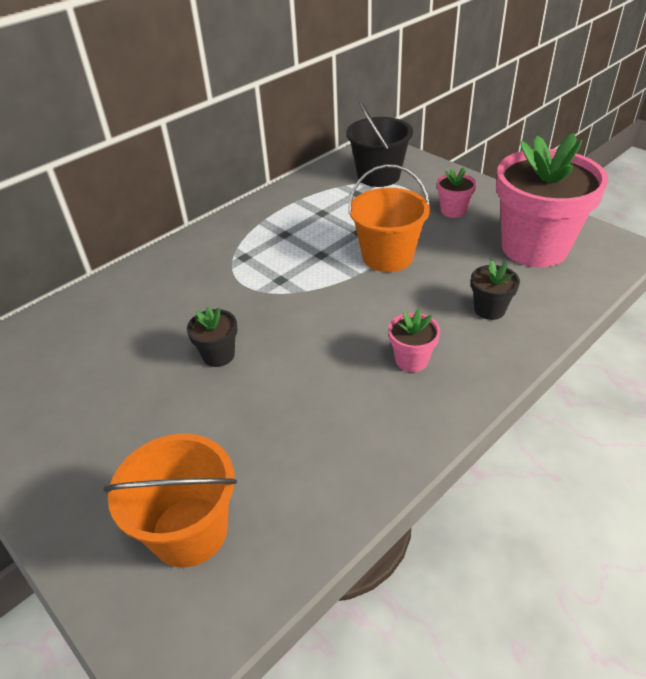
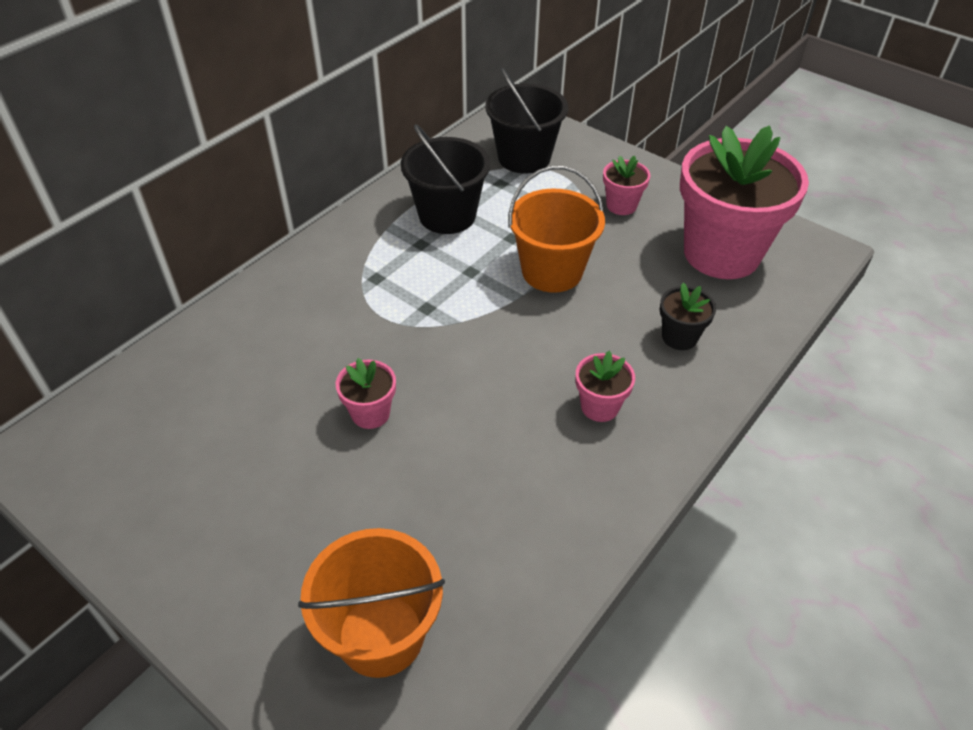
camera: 10 degrees left, 5 degrees up
(218, 355) = (370, 413): black flower pot -> pink flower pot
(309, 215) = (447, 215): none -> black bucket

